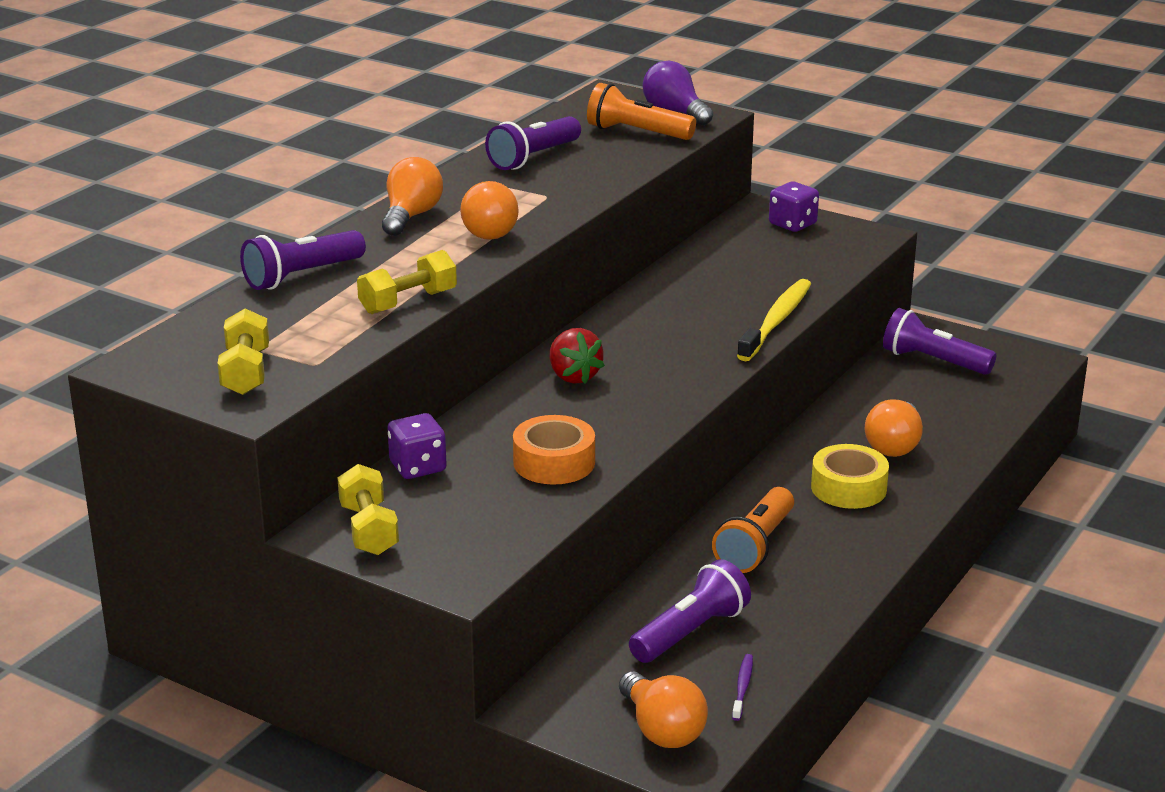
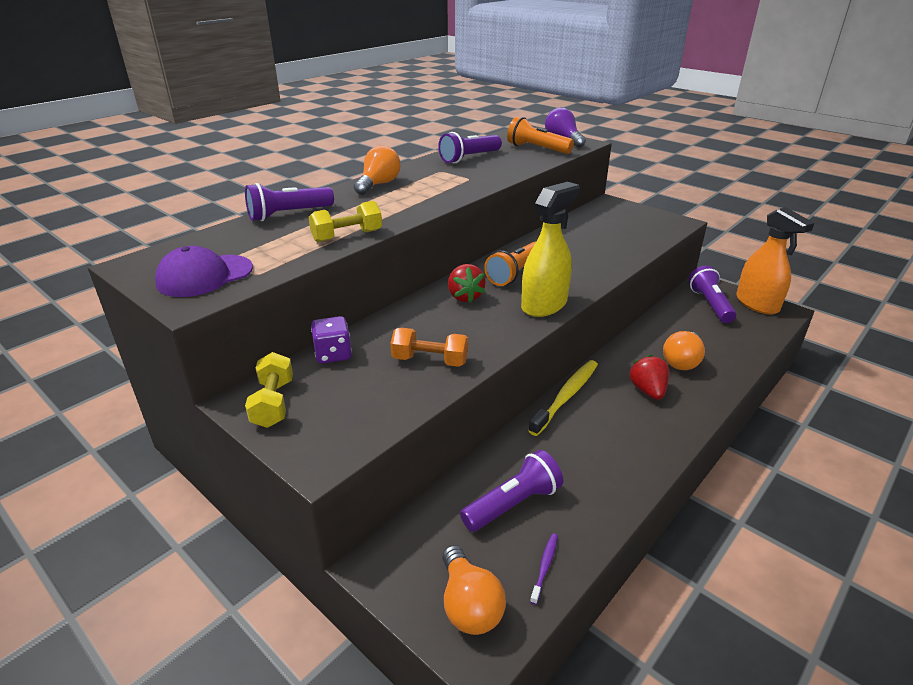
camera: 10 degrees right, 5 degrees up
(246, 372) = (205, 276): yellow dumbbell -> purple cap
(489, 231) = (423, 196): orange light bulb -> none
(554, 462) = (430, 360): orange tape -> orange dumbbell
(690, 378) = (544, 305): none -> yellow spray bottle
(755, 546) = (575, 431): orange flashlight -> orange flashlight (515, 273)
(776, 321) = (610, 271): yellow toothbrush -> yellow toothbrush (566, 396)
(792, 224) = (628, 212): purple dice -> none
(848, 488) = (647, 391): yellow tape -> red strawberry
(933, 361) = (710, 304): purple flashlight -> purple flashlight turned 45 degrees clockwise
(1004, 354) = (757, 304): none -> orange spray bottle

